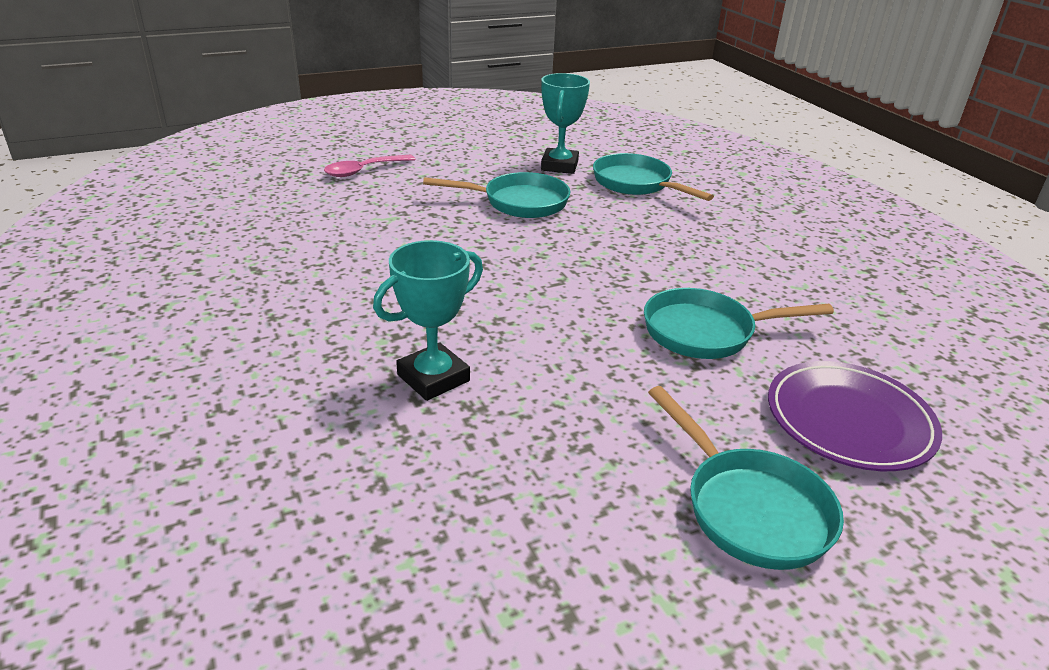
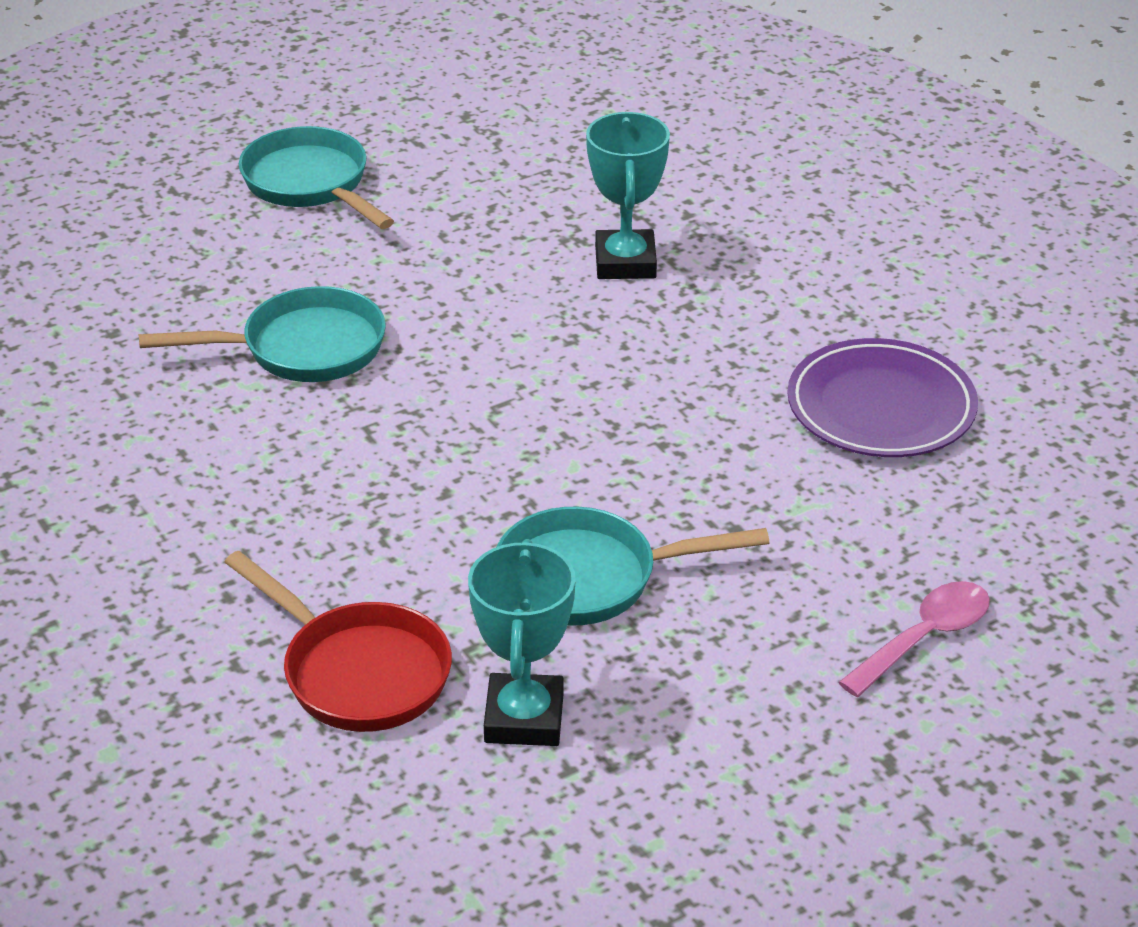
camera: 175 degrees right, 5 degrees up
(433, 378) = (625, 262): turquoise trophy -> turquoise trophy turned 45 degrees counterclockwise
(636, 184) = (358, 672): turquoise pan -> red pan
(849, 421) = (177, 262): purple plate -> purple plate (881, 407)

